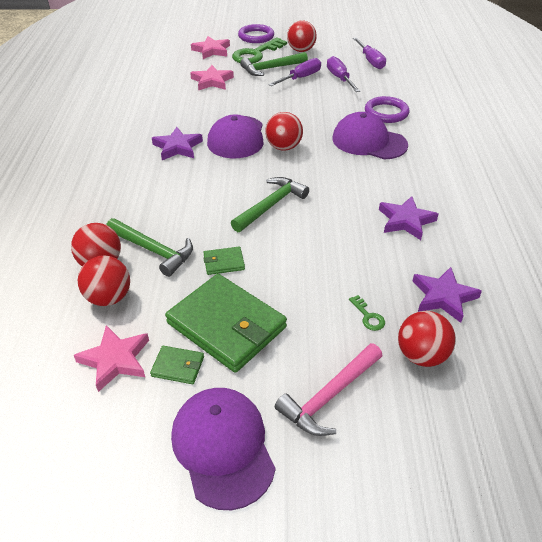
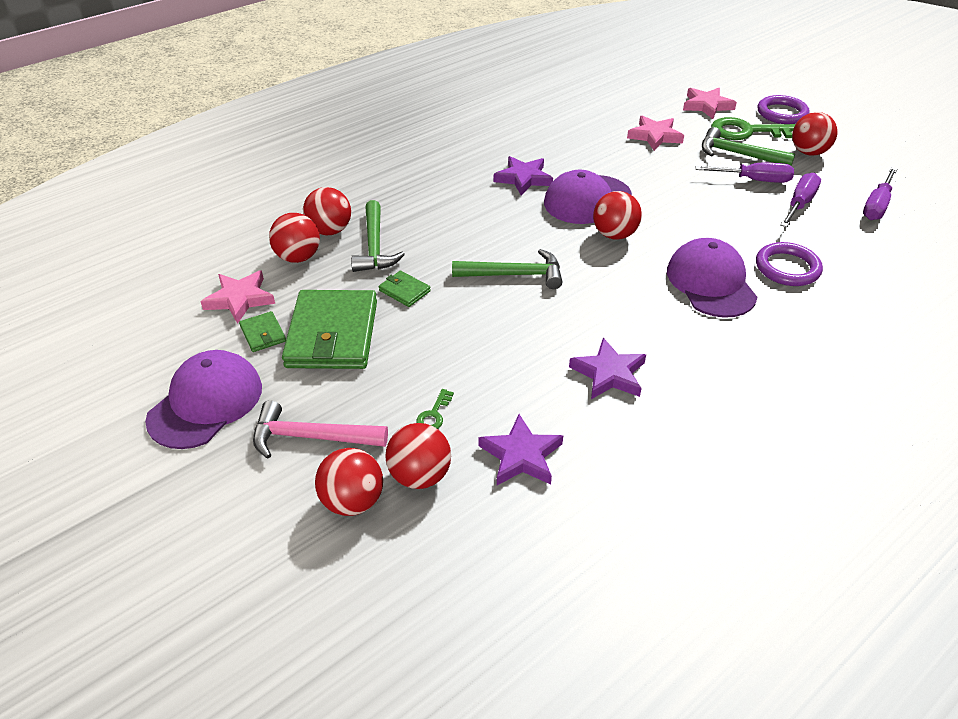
camera: 50 degrees right, 0 degrees up
(417, 405) = (352, 501): none -> red ball

